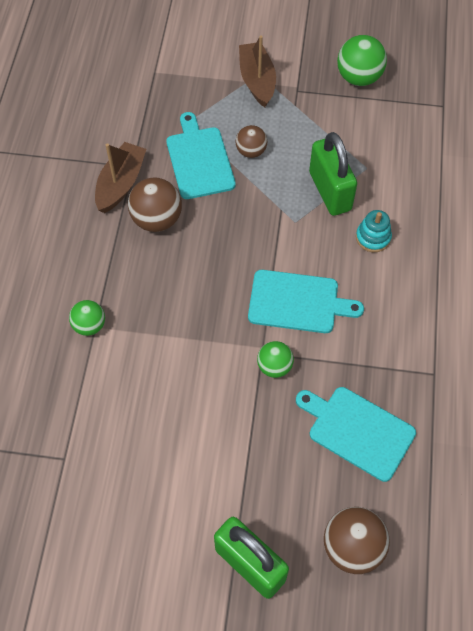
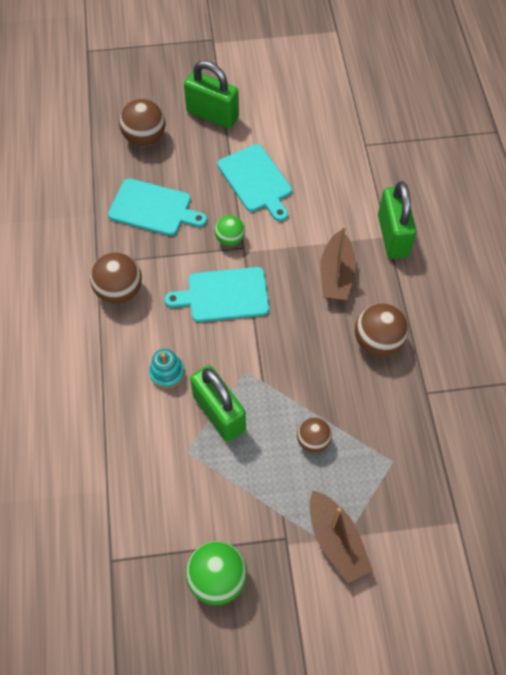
camera: 165 degrees right, 0 degrees up
(89, 325) = (392, 236): green ball -> green padlock
(121, 184) = (428, 370): brown boat -> brown boat (336, 275)
(199, 160) = (362, 417): turquoise cutting board -> turquoise cutting board (256, 181)
(411, 334) = (119, 291): none -> brown ball

